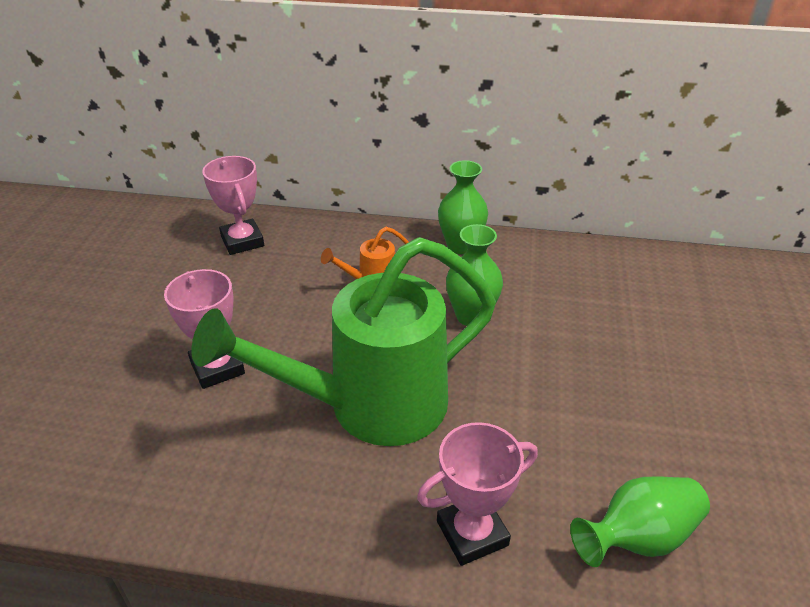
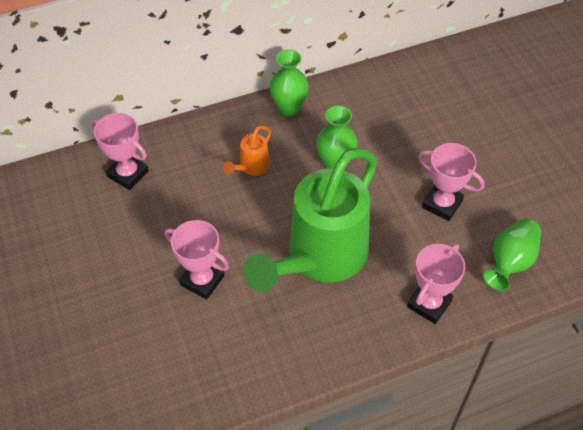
camera: 30 degrees left, 15 degrees up
(581, 416) = (442, 204): none -> pink trophy

